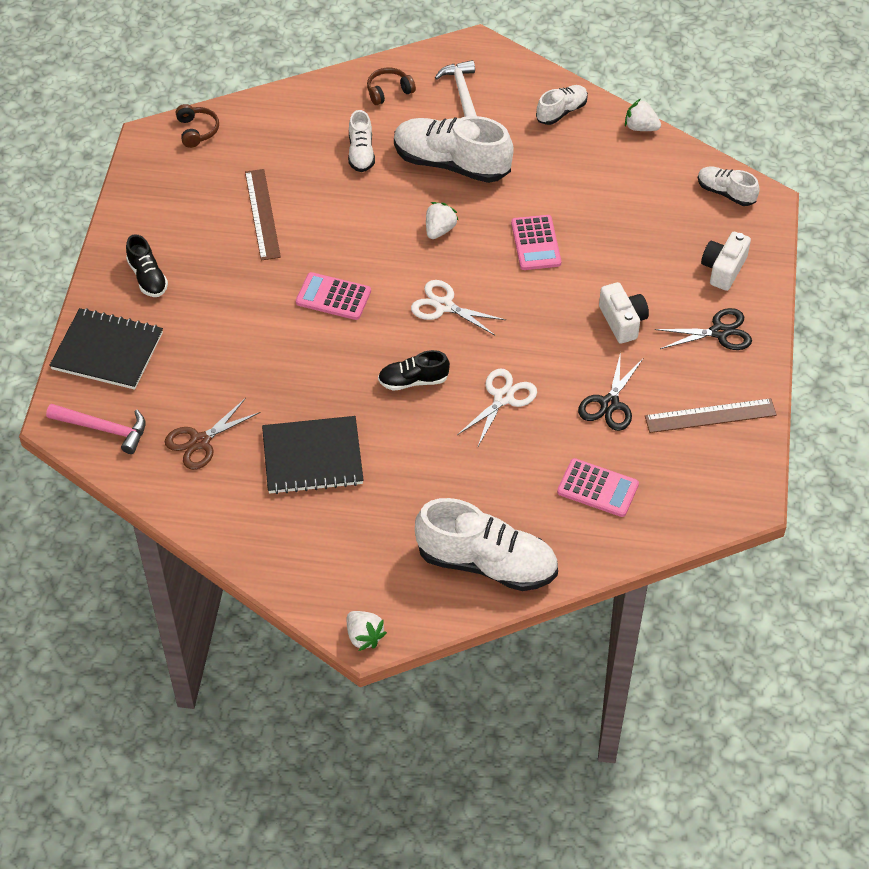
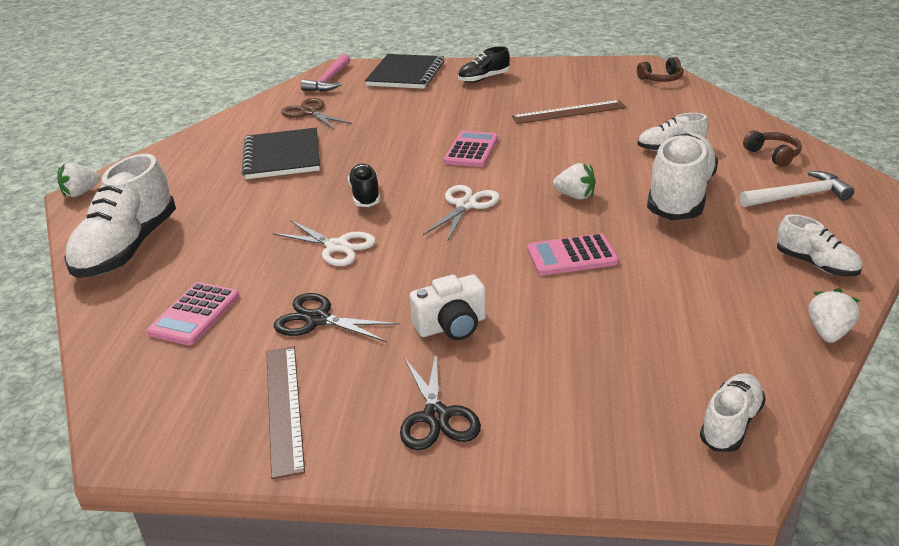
camera: 90 degrees right, 20 degrees down
(723, 269) = (563, 421): white camera -> none

